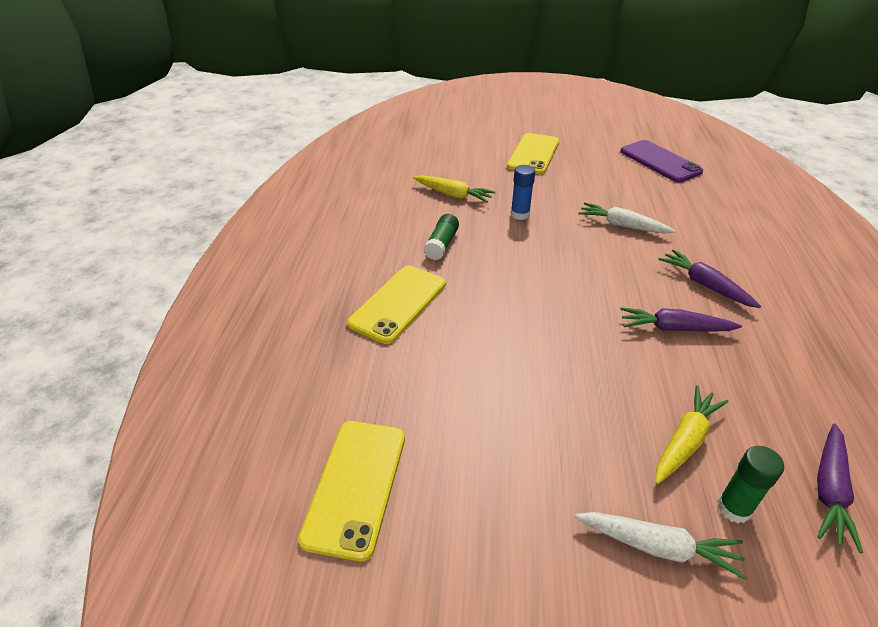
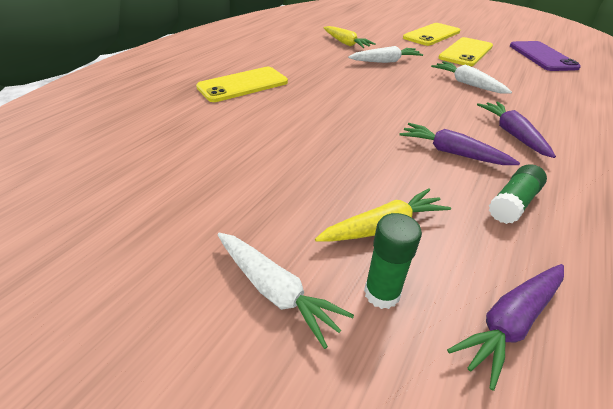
camera: 25 degrees right, 0 degrees up
(356, 486) = (99, 165): yellow phone -> yellow phone (466, 52)
(441, 244) = (308, 64): green glue stick -> green glue stick (513, 203)
(520, 214) = (385, 61): blue glue stick -> white carrot

